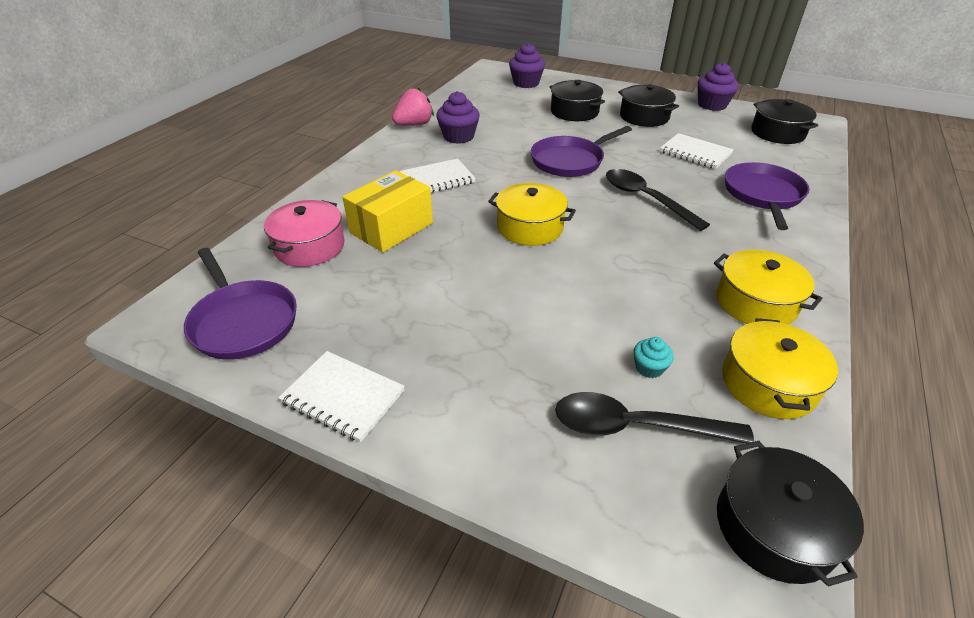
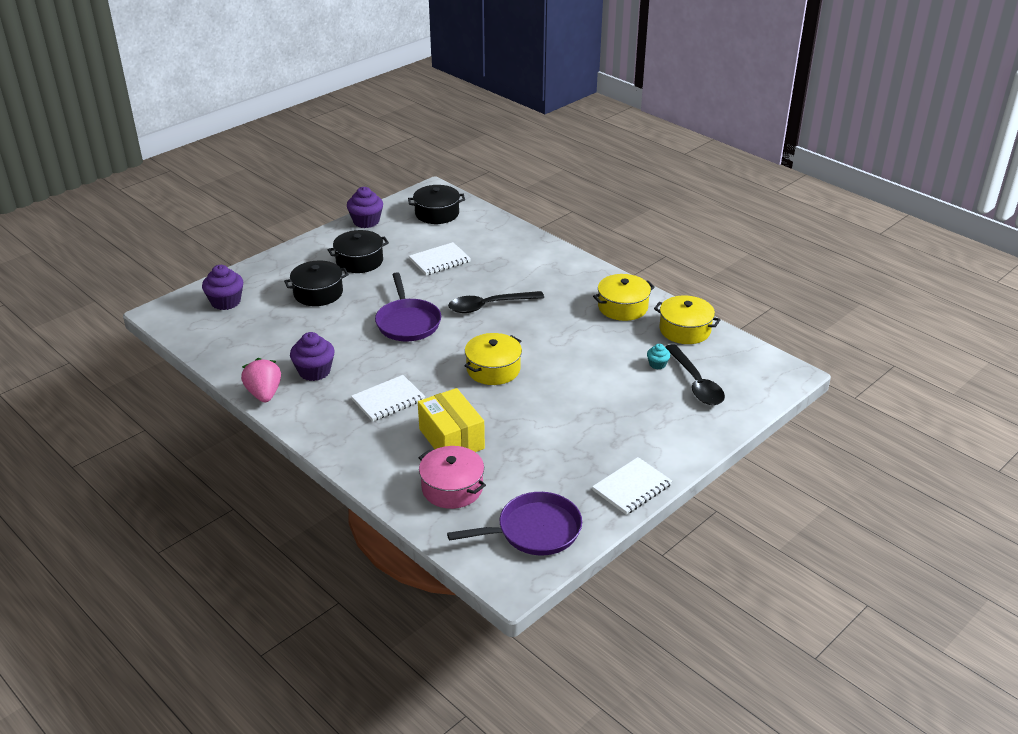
camera: 70 degrees left, 5 degrees down
(437, 179) = (388, 400): white notebook -> white notebook turned 60 degrees clockwise
(635, 426) = (696, 383): black spoon -> black spoon turned 45 degrees counterclockwise
(763, 195) = (516, 257): purple pan -> none
(774, 527) = (764, 364): black pot -> none

